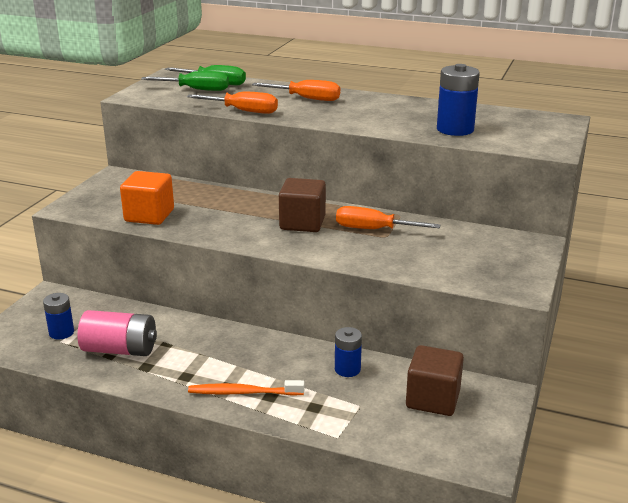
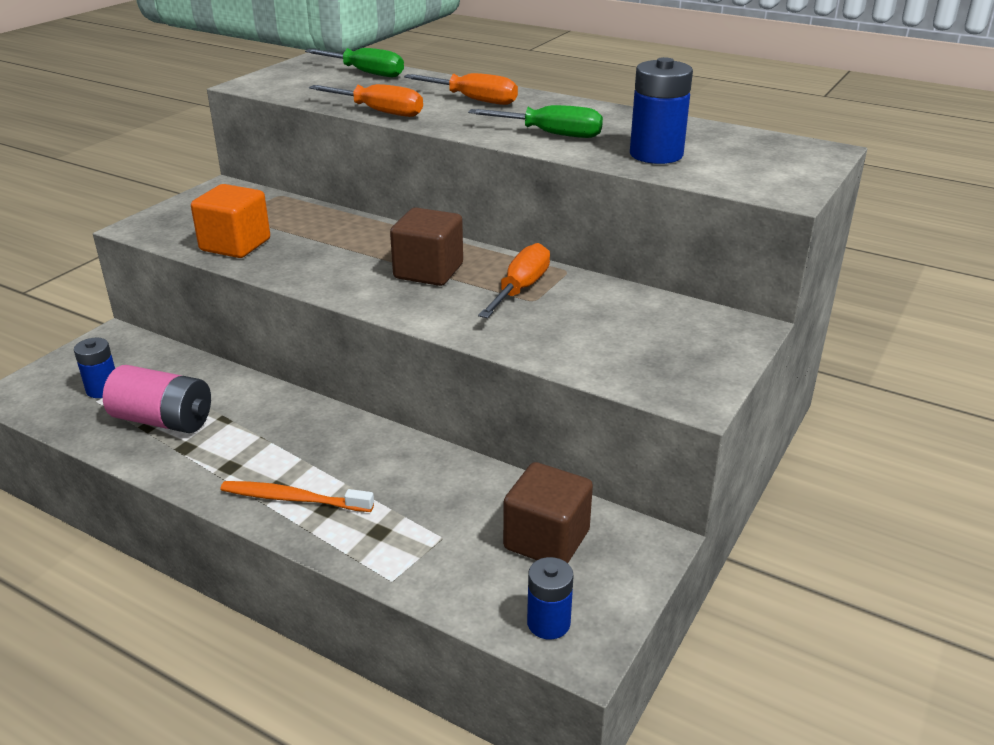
camera: 10 degrees right, 5 degrees up
(196, 90) = (336, 80): green screwdriver -> green screwdriver (551, 134)
(347, 369) = (445, 481): blue battery -> blue battery (548, 623)
(373, 229) = (521, 289): orange screwdriver -> orange screwdriver turned 90 degrees clockwise

